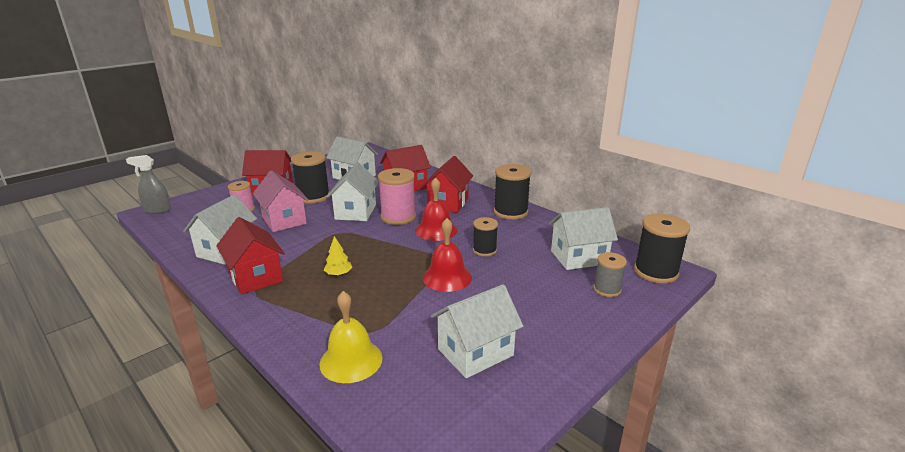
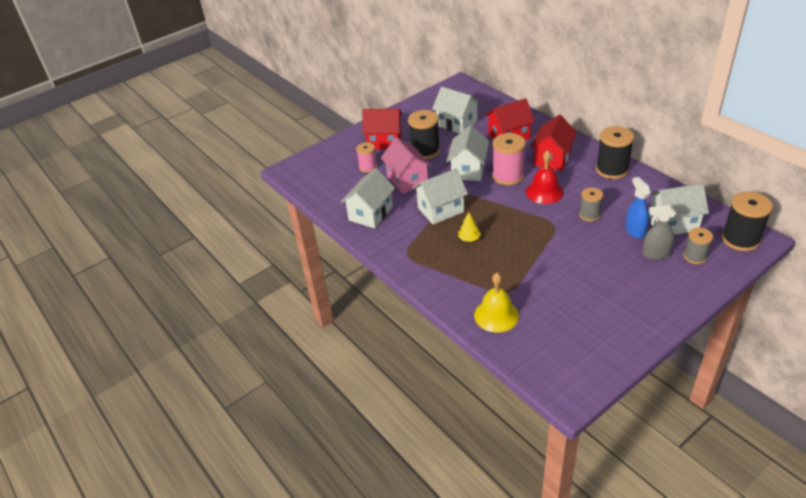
camera: 10 degrees right, 15 degrees up
(157, 210) = (294, 168): grey spray bottle -> grey spray bottle (655, 254)
(255, 277) = (403, 241): red house -> none
(447, 277) = (559, 243): red bell -> none
(475, 352) = (587, 311): white house -> white house (440, 210)
(484, 250) = (589, 215): black spool -> grey spool
(536, 265) = (635, 231): none -> blue spray bottle

